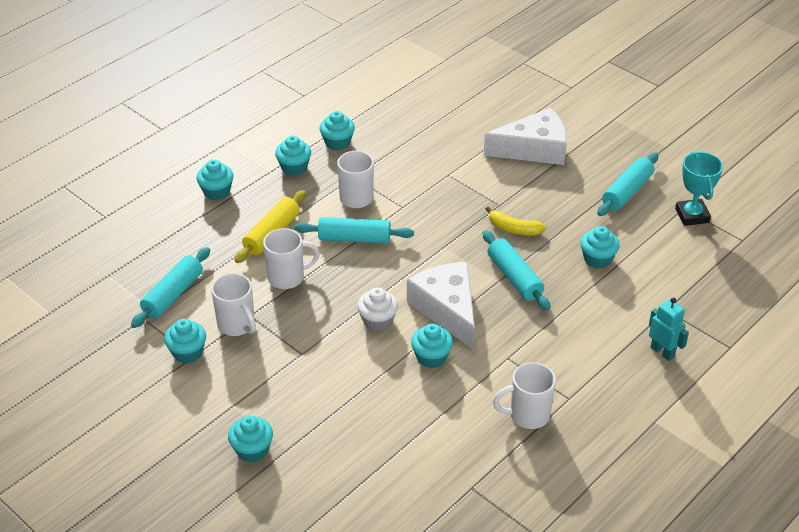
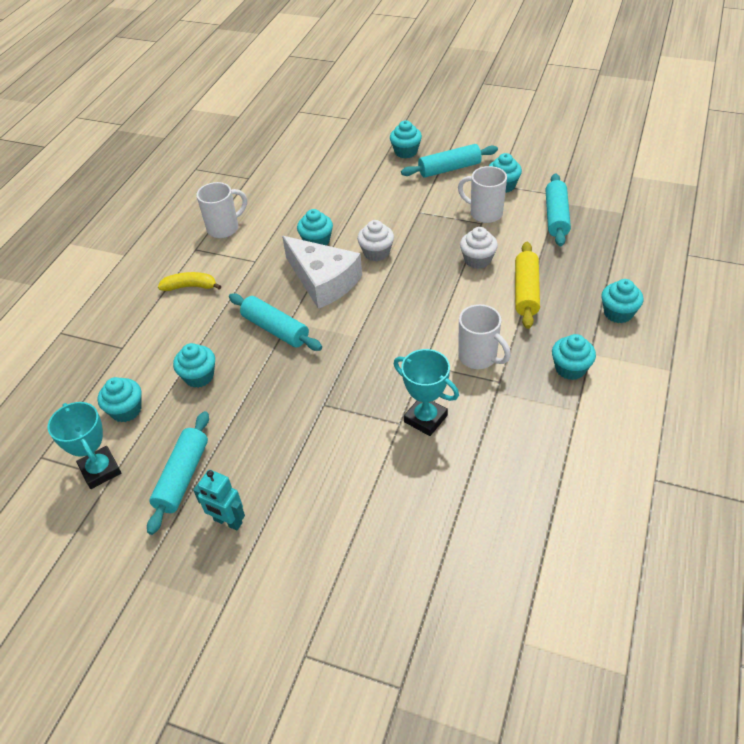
camera: 160 degrees right, 5 degrees up
(288, 277) = (477, 260): white mug -> white cupcake
(337, 142) = (553, 419): turquoise cupcake -> turquoise cupcake (126, 410)
(354, 238) = (447, 314): turquoise rolling pin -> turquoise rolling pin (449, 169)
(427, 171) = (425, 418): none -> turquoise trophy
(513, 229) = (297, 380): yellow banana -> yellow banana (190, 287)
(534, 149) = (315, 502): white cheese -> none
(662, 352) = (122, 308): turquoise robot -> turquoise robot (228, 522)

